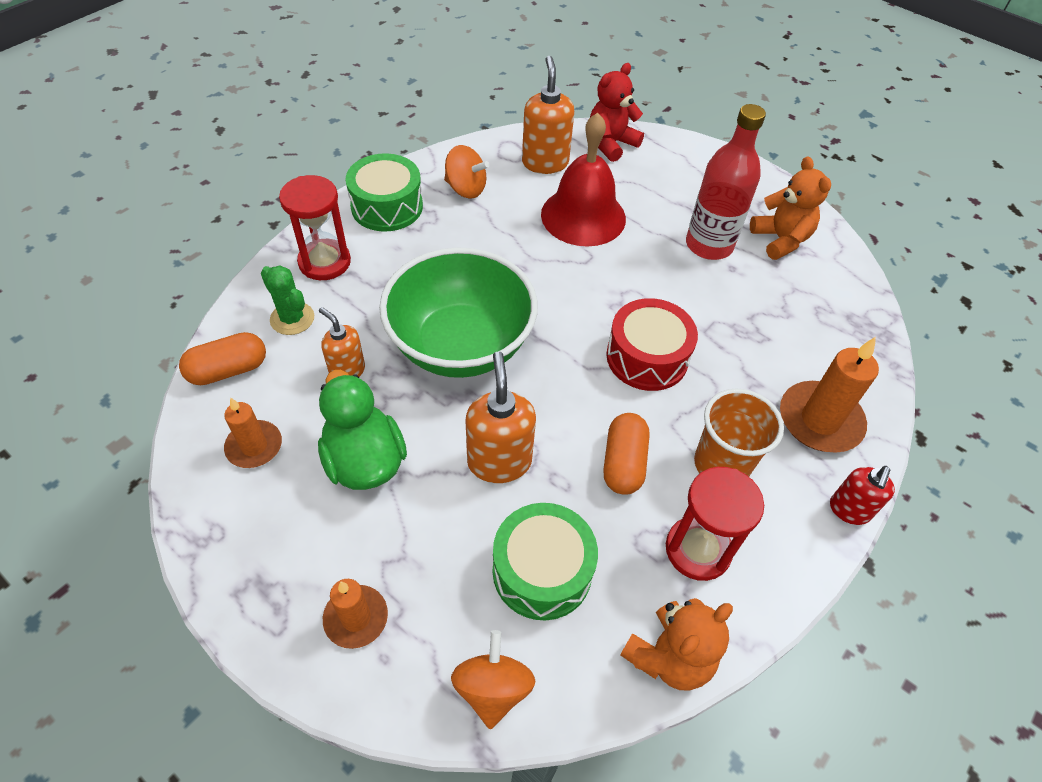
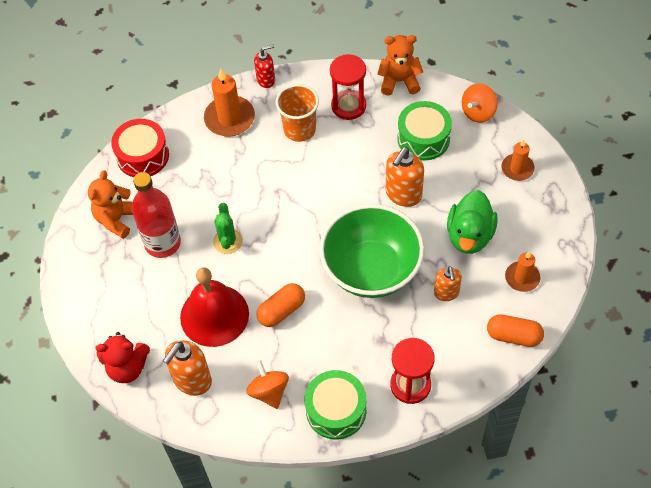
camera: 135 degrees left, 5 degrees up
(292, 318) = (457, 351): green cactus -> green cactus (228, 241)
(623, 463) = (344, 158): orange capsule -> orange capsule (281, 310)
(647, 357) = (277, 199): red drum -> red drum (143, 156)

